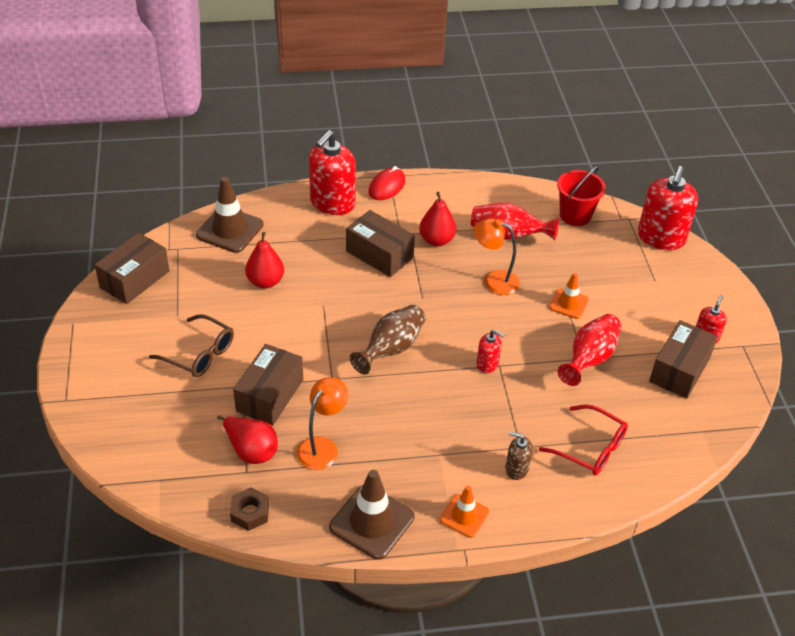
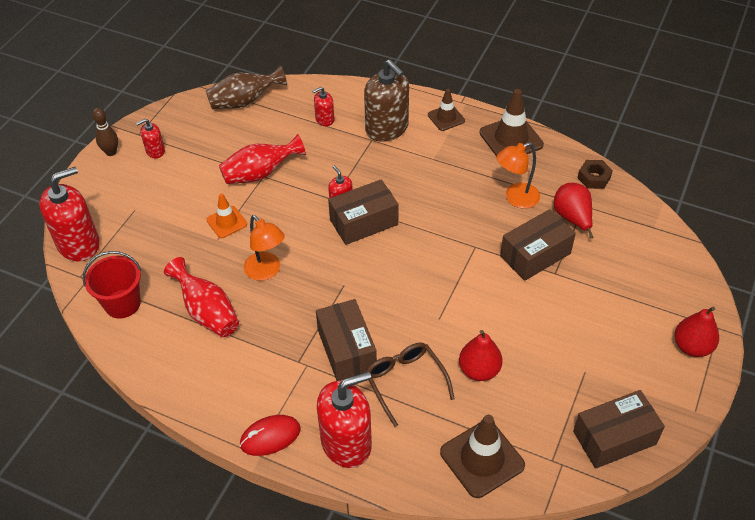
camera: 145 degrees left, 5 degrees up
(199, 354) = (580, 319): brown glasses -> brown glasses (405, 382)
(391, 349) = (408, 249): brown vase -> brown vase (244, 101)
(436, 240) = (278, 339): red pear -> red pear (692, 347)
(464, 516) = (446, 118): orange traffic cone -> brown traffic cone
(516, 469) = (387, 128): brown soap dispenser -> brown soap dispenser, size x2.04
(590, 448) = (324, 119): red glasses -> red soap dispenser
(679, 370) = (205, 138): brown box -> brown box (363, 222)
(741, 318) = (111, 152): none -> brown bowling pin

